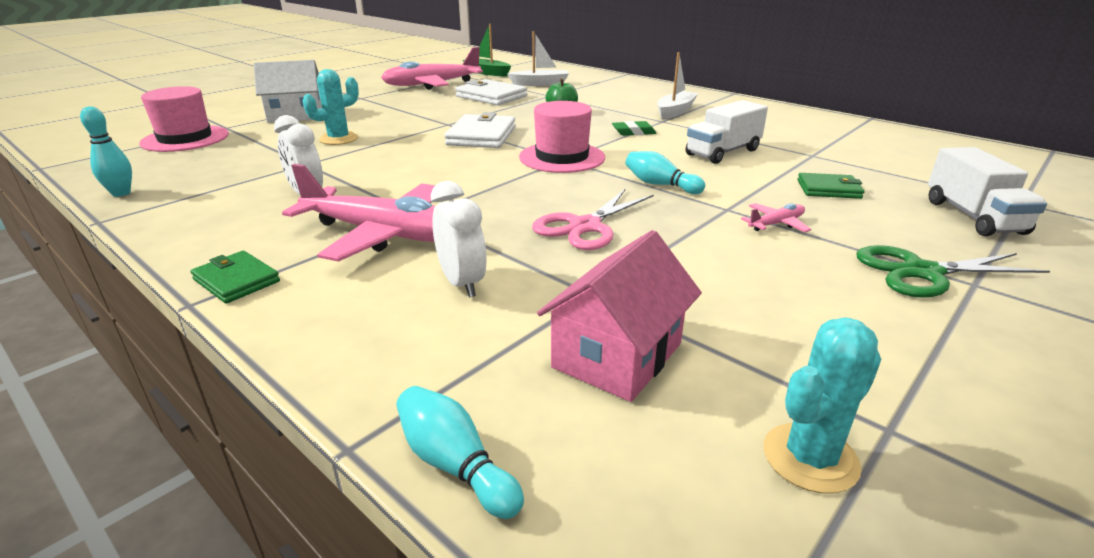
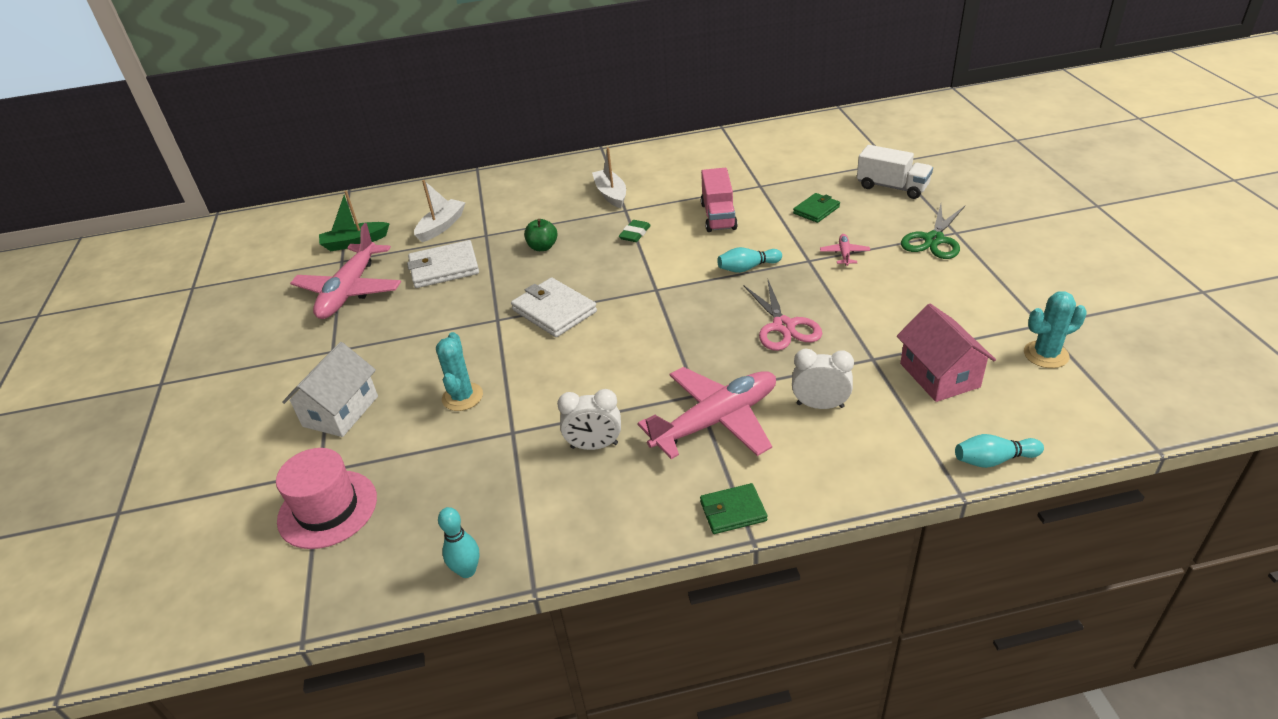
camera: 50 degrees left, 10 degrees up
(562, 157) = (651, 289): pink hat -> none
(723, 152) = (718, 216): white truck -> pink truck
(810, 458) = (1046, 354): turquoise cactus -> turquoise cactus turned 75 degrees clockwise

